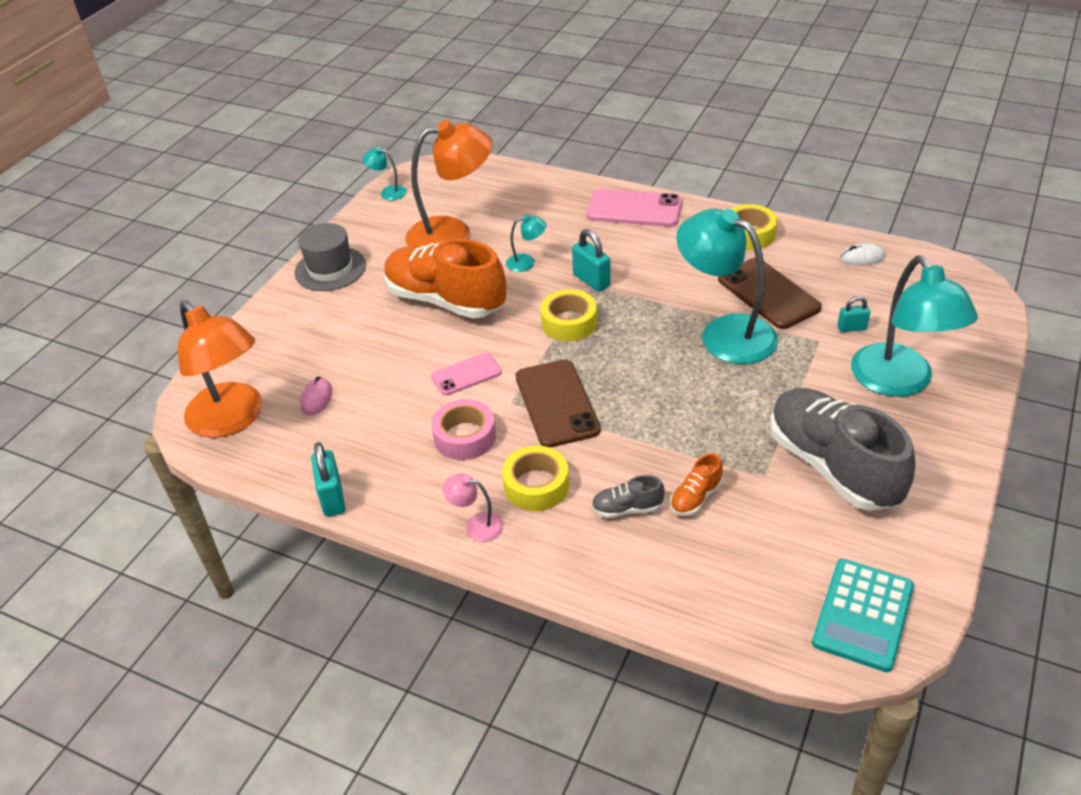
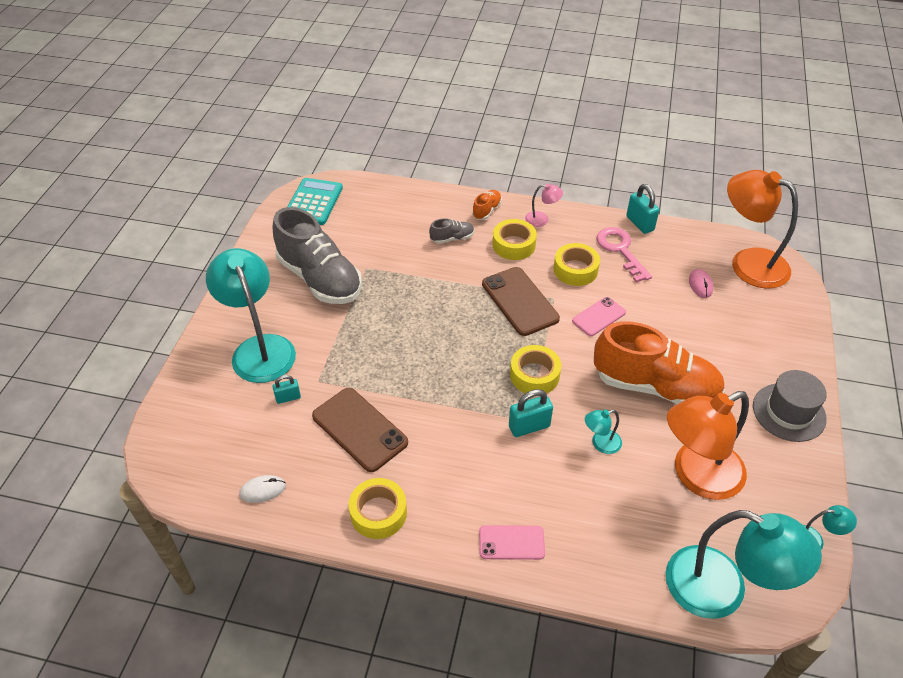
camera: 165 degrees right, 5 degrees up
(387, 458) = (620, 250): none -> pink key
(465, 437) = (575, 270): pink tape -> yellow tape
(591, 280) = (529, 426): turquoise padlock -> turquoise padlock turned 60 degrees counterclockwise
(634, 209) = (511, 543): pink phone -> pink phone, size x0.61
(695, 497) = (410, 249): orange shoe -> orange shoe (486, 210)
(725, 333) = (398, 380): turquoise lamp -> turquoise lamp (722, 590)

